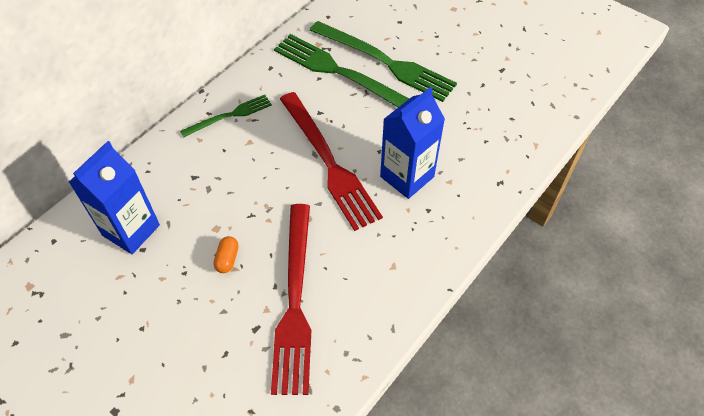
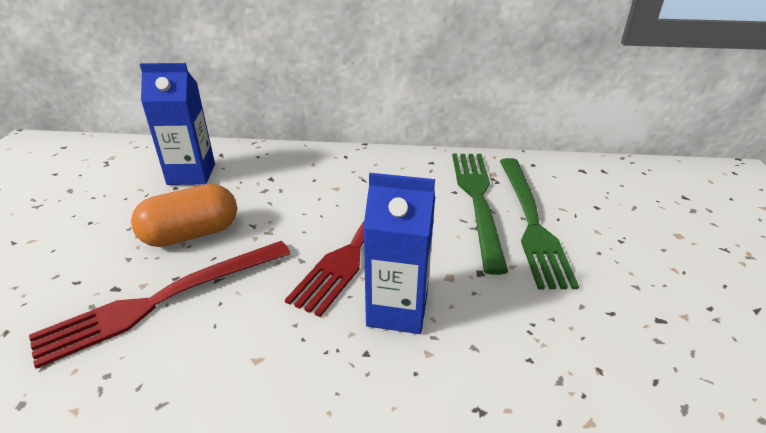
camera: 55 degrees right, 20 degrees down
(227, 259) = (191, 234): orange capsule -> orange capsule, size x2.31
(230, 116) = (354, 166): green fork -> none

